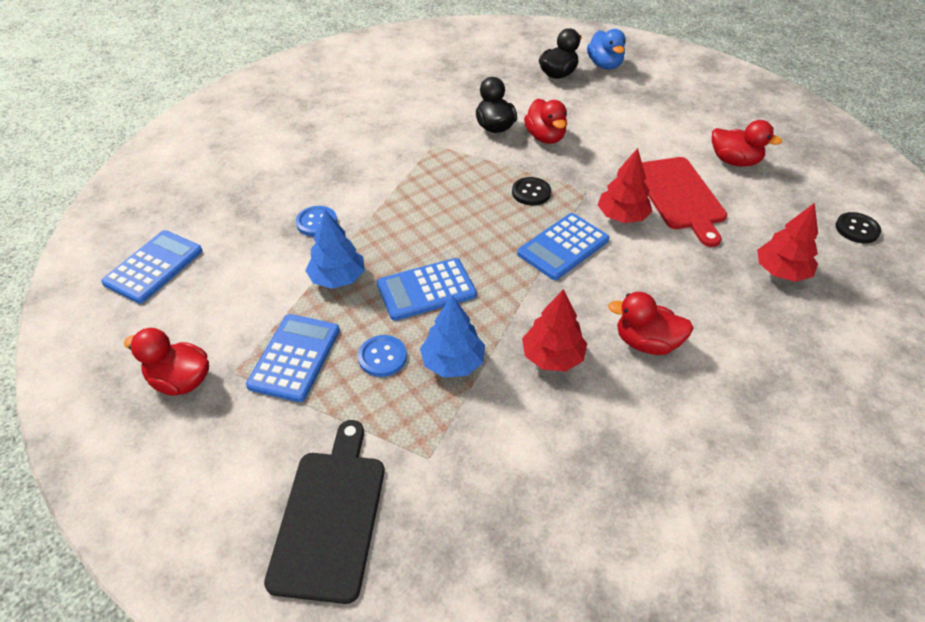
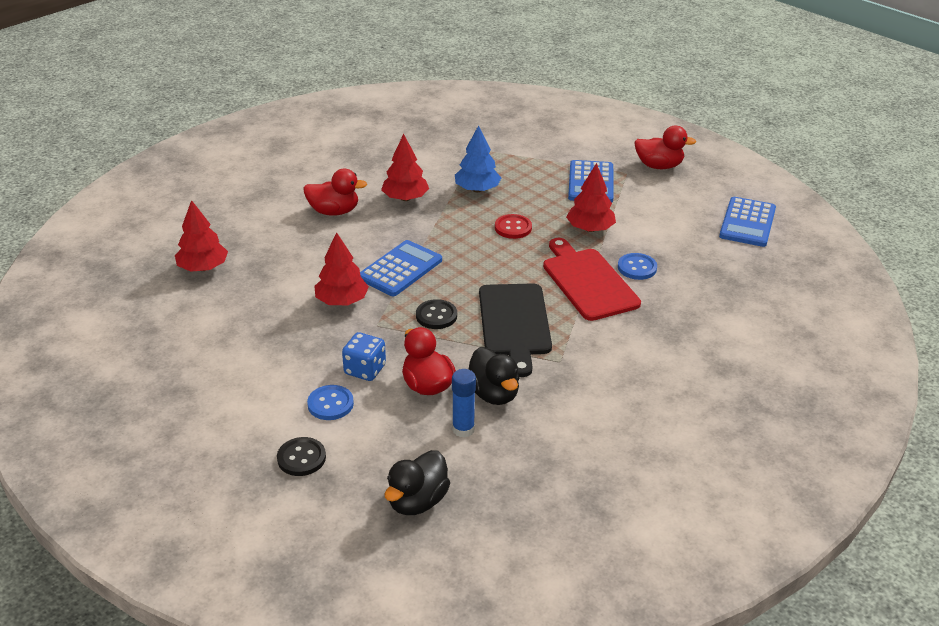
camera: 170 degrees right, 10 degrees down
(330, 516) = (525, 126): black cutting board -> black cutting board (514, 323)
(337, 278) = (590, 229): blue tree -> red tree
(382, 357) = (529, 188): blue button -> blue button (330, 404)
(426, 290) = (513, 228): blue calculator -> red button
(522, 107) = (463, 429): none -> blue glue stick
(596, 153) = (365, 369): none -> blue dice
(604, 65) = (342, 532): blue duck -> none
(679, 196) = (277, 327): red cutting board -> red cutting board (588, 282)
(734, 161) = (199, 376): red duck -> none
(857, 229) = (105, 311): black button -> black button (301, 458)

